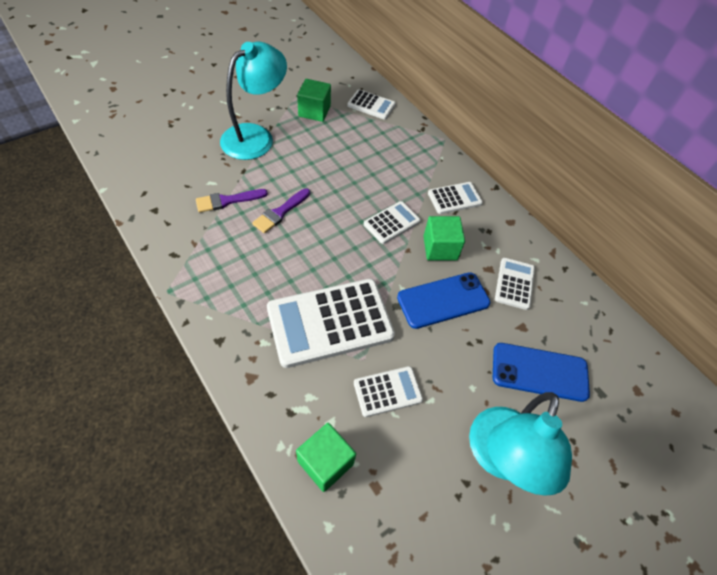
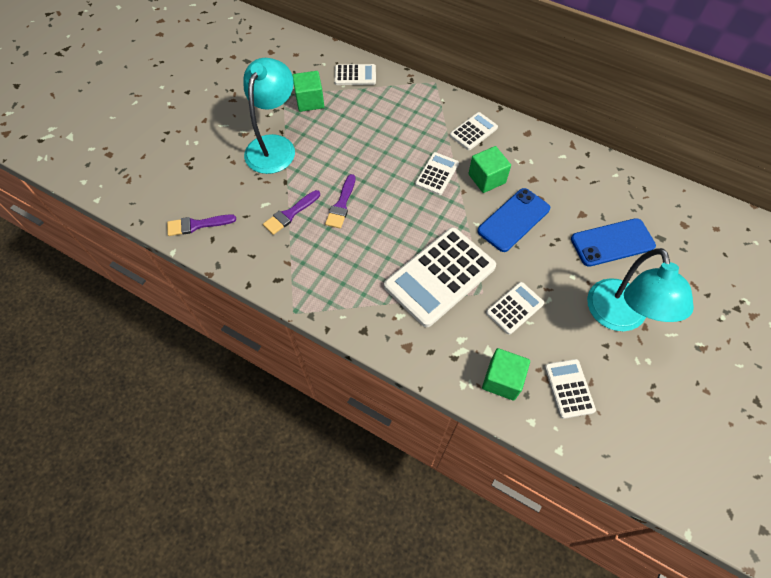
camera: 20 degrees left, 5 degrees up
(140, 175) = (197, 225): none -> purple brush
(514, 284) = (558, 183): white calculator -> white calculator (569, 388)

